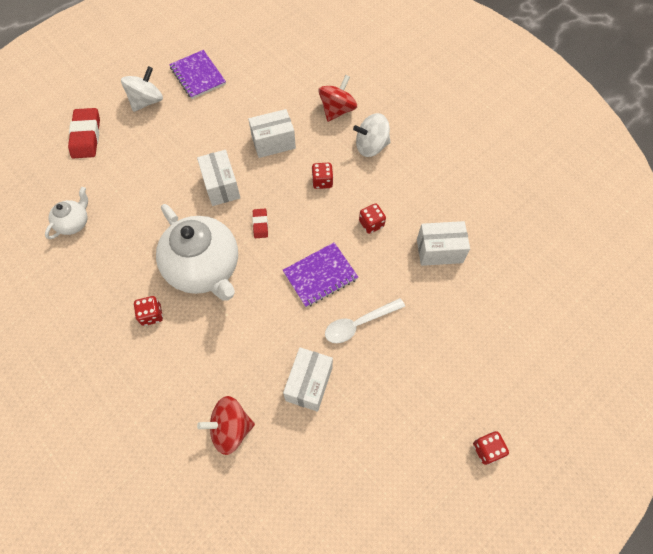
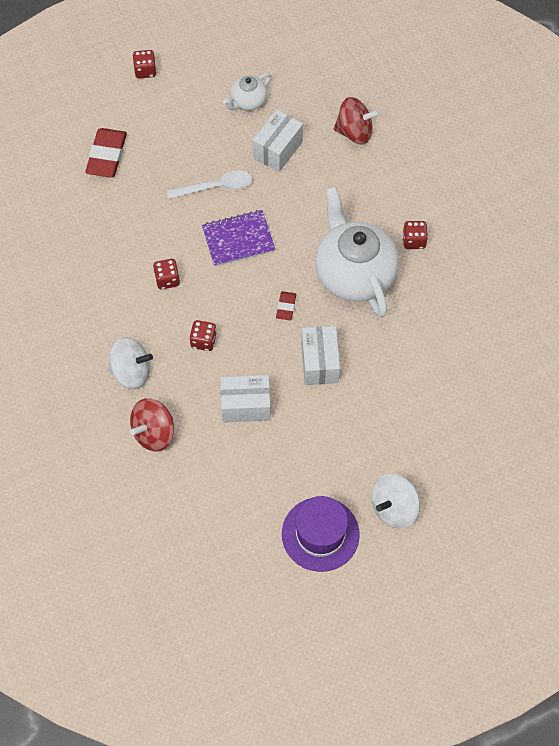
camera: 165 degrees left, 0 degrees up
(74, 223) = (490, 357): white teapot -> white teapot (248, 101)
(86, 136) = (475, 472): red eraser -> red eraser (107, 155)
(198, 76) = (320, 534): purple notebook -> purple hat
(439, 251) = (108, 235): white box -> none

